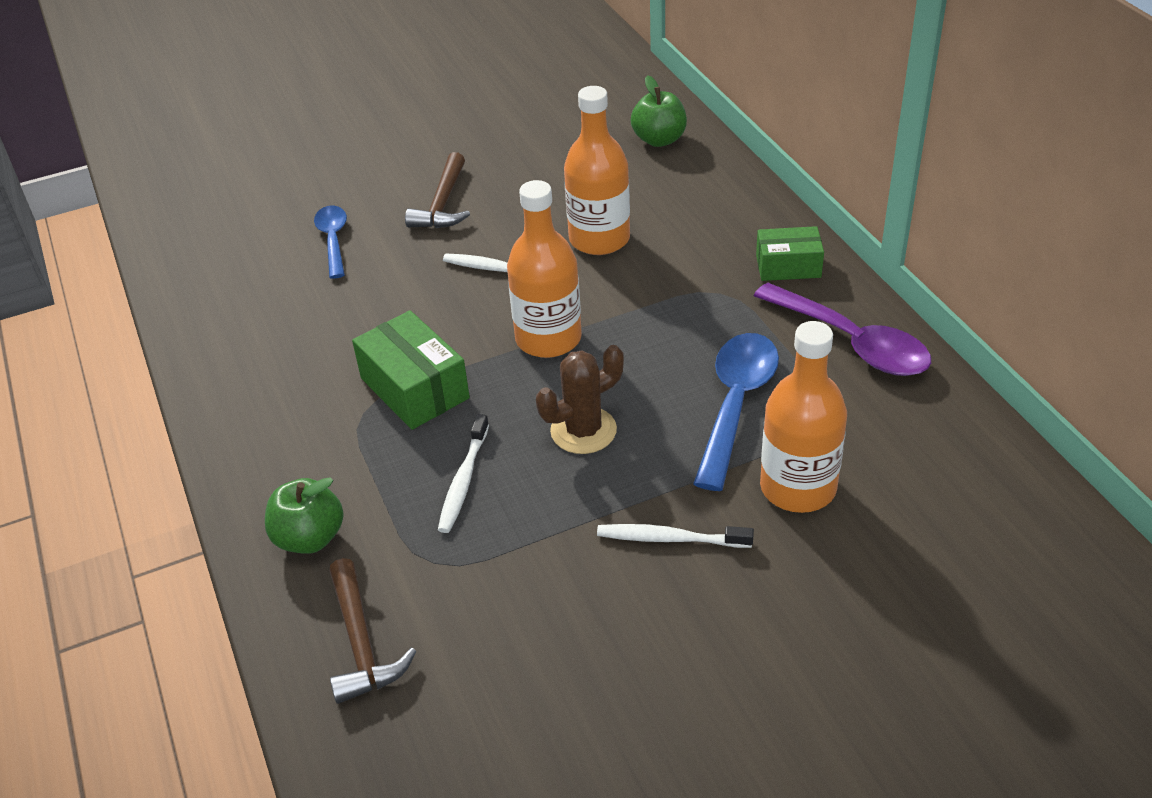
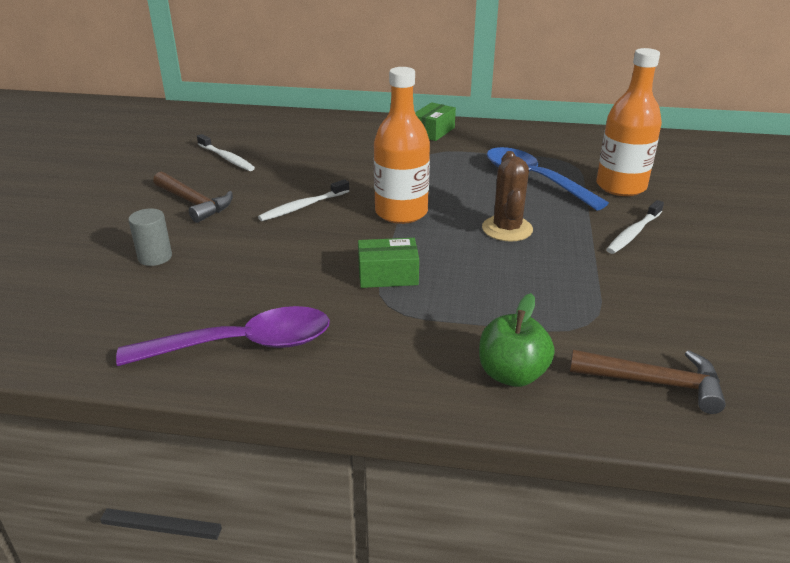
camera: 60 degrees left, 10 degrees down
(333, 240) = (155, 257): blue spoon -> grey cylinder
(414, 388) = (388, 275): green box -> green box, size x0.66
(463, 481) = (512, 285): white toothbrush -> white toothbrush (226, 158)
(599, 239) = (326, 168): orange bottle -> none
(659, 140) = (259, 124): green apple -> none
(852, 342) = (517, 138): purple spoon -> purple spoon (243, 345)

